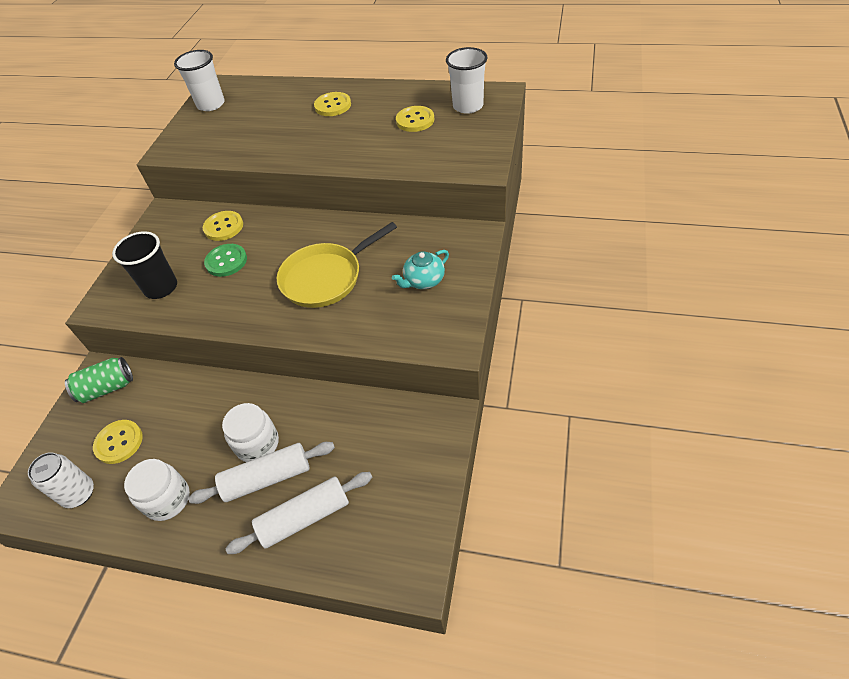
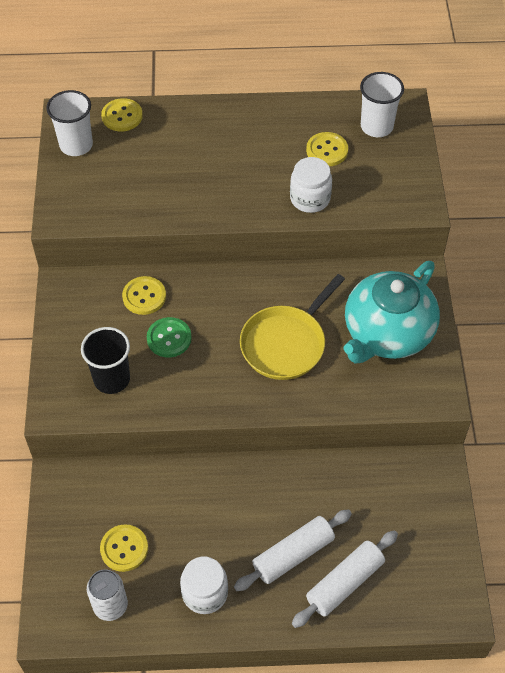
camera: 20 degrees left, 5 degrees up
(107, 388) = (78, 495): green can -> none
(257, 444) = (268, 524): white jar -> white jar (310, 198)
(333, 105) = (225, 136): yellow button -> yellow button (122, 116)
(424, 281) = (387, 333): turquoise teapot -> turquoise teapot, size x2.23

